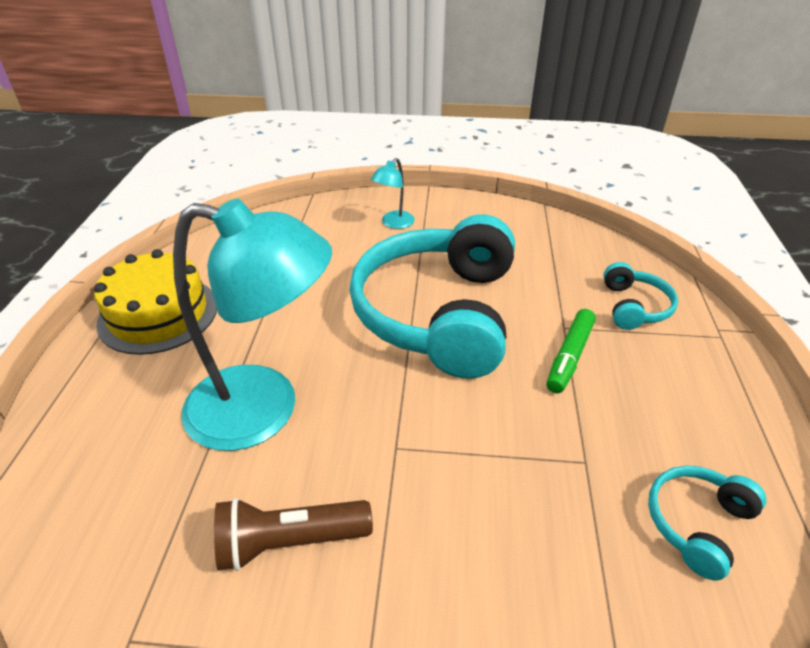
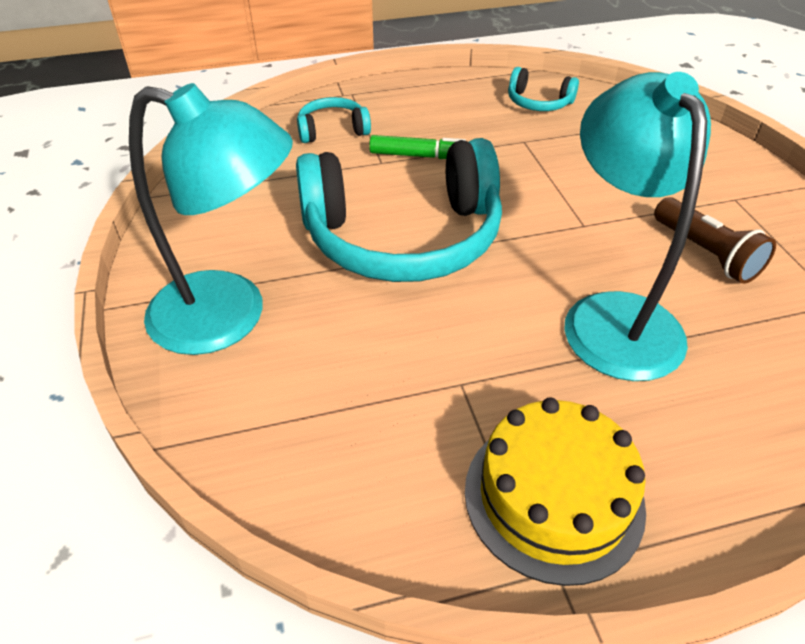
camera: 110 degrees left, 5 degrees up
(393, 223) = (230, 317): turquoise lamp -> turquoise lamp, size x2.37

